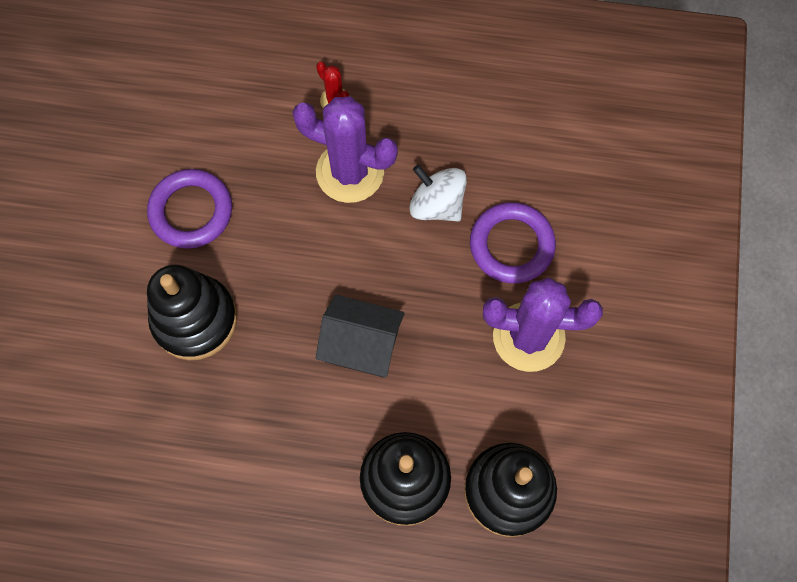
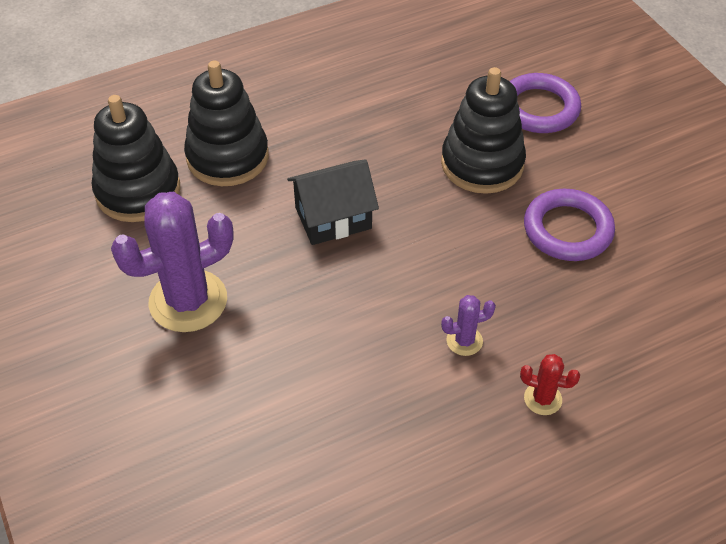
camera: 145 degrees right, 20 degrees down
(350, 172) = (464, 341): purple cactus -> purple cactus, size x0.45
(437, 205) = (356, 361): white spinning top -> none
(511, 245) = (255, 367): purple ring -> purple ring (539, 108)

